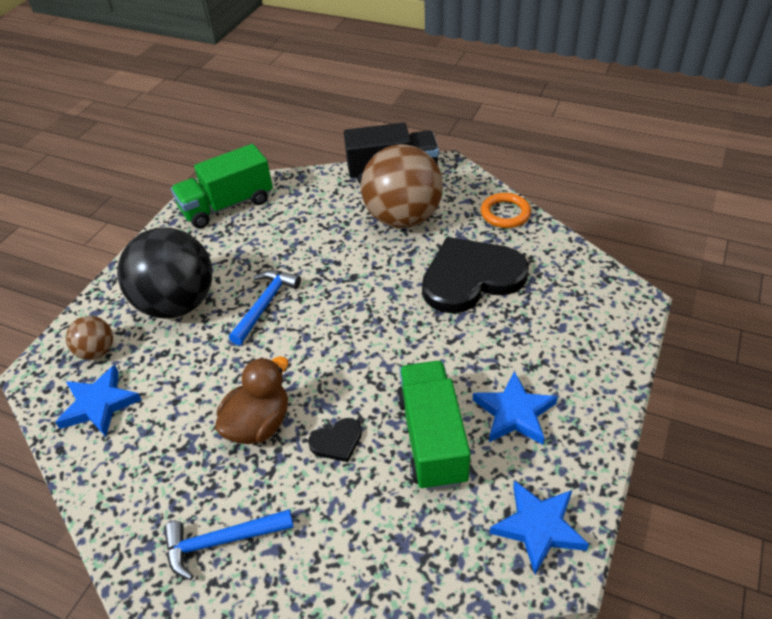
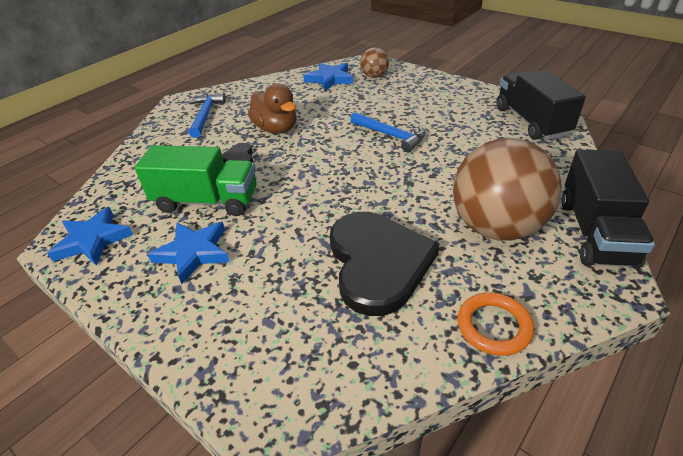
camera: 105 degrees right, 5 degrees down
(177, 304) = (408, 100): black ball -> none
(227, 205) = (531, 121): green truck -> black truck

